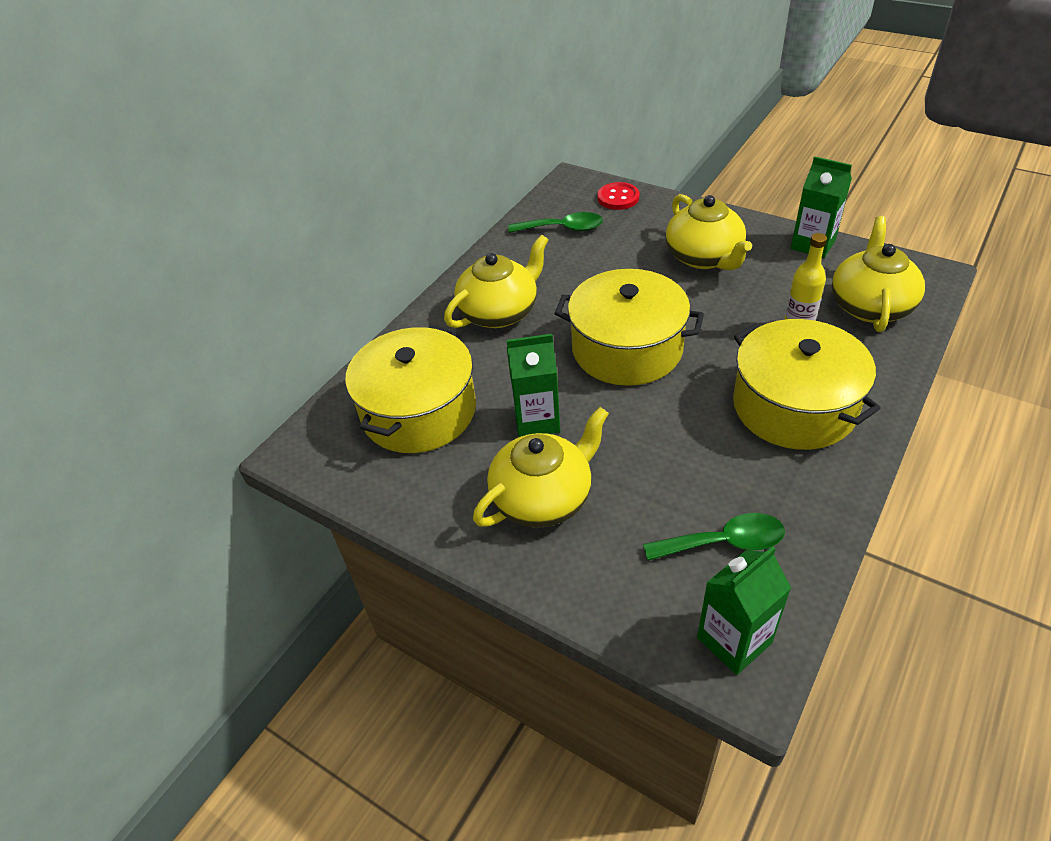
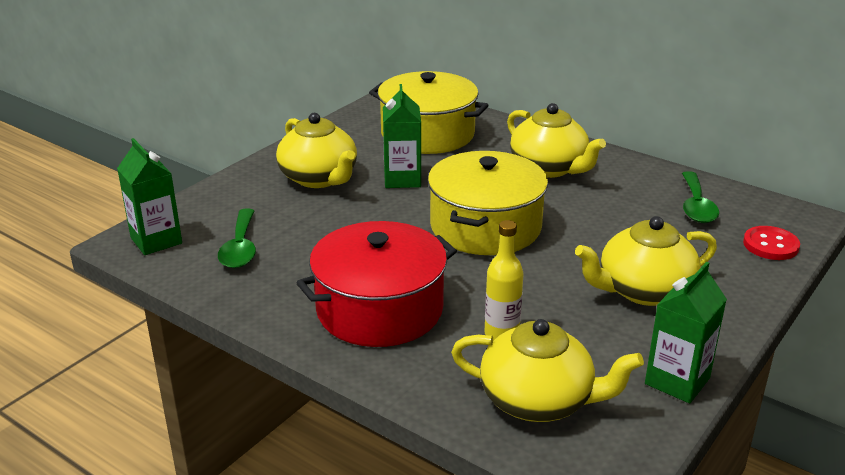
camera: 90 degrees right, 15 degrees down
(794, 406) = (379, 309): yellow pot -> red pot

